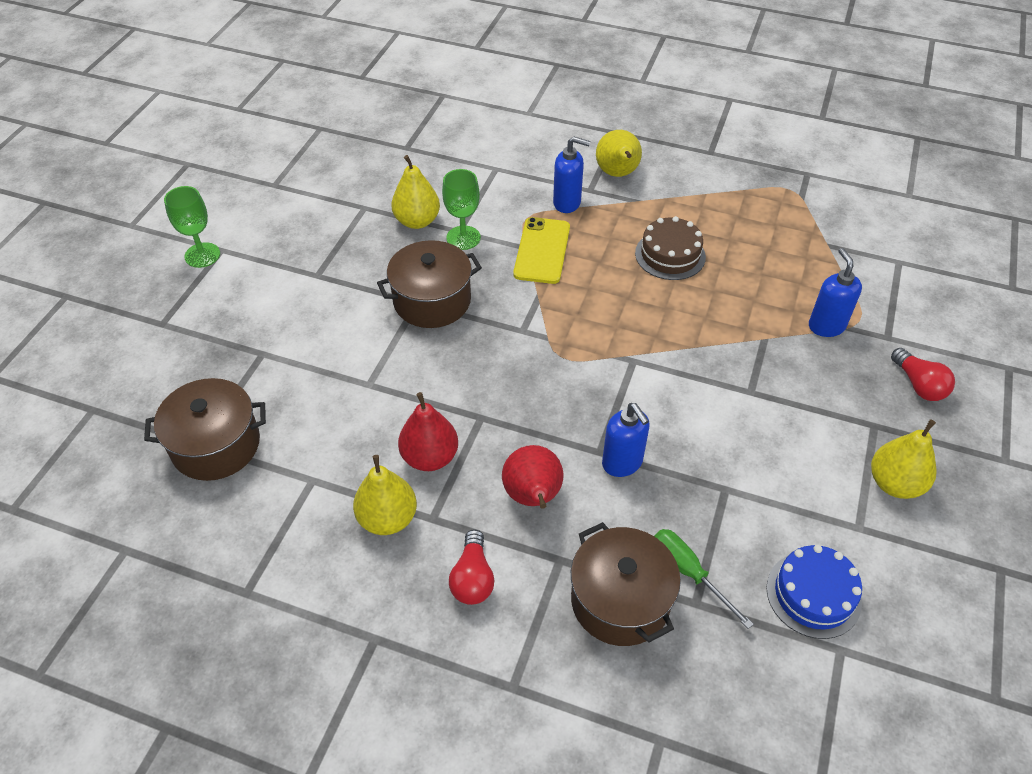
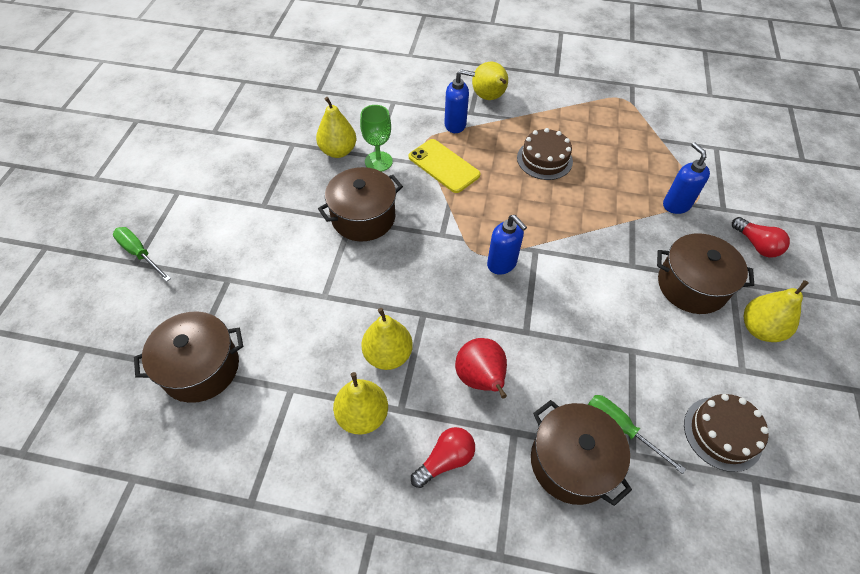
camera: 10 degrees left, 5 degrees up
(168, 314) = (140, 253): none -> green screwdriver
(202, 255) = (161, 198): green goblet -> none
(430, 457) = (388, 355): red pear -> yellow pear
(473, 578) = (445, 460): red light bulb -> red light bulb turned 120 degrees counterclockwise
(542, 251) = (444, 166): yellow phone -> yellow phone turned 45 degrees counterclockwise
(622, 463) = (546, 339): blue soap dispenser -> blue soap dispenser (502, 264)
(813, 594) = (722, 433): blue cake -> brown cake
(820, 423) = (691, 286): none -> brown pot

